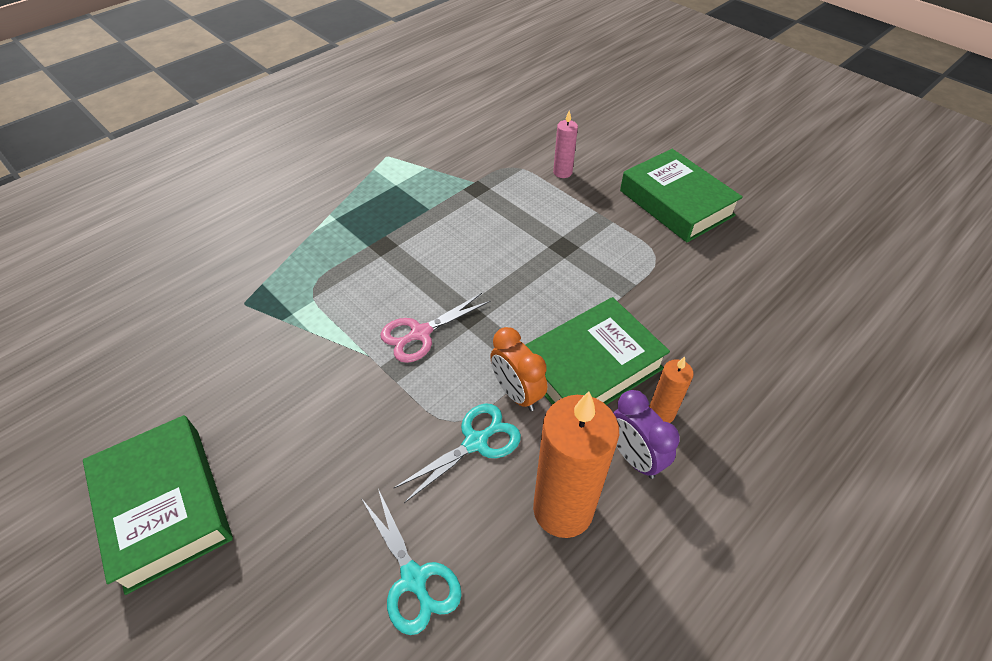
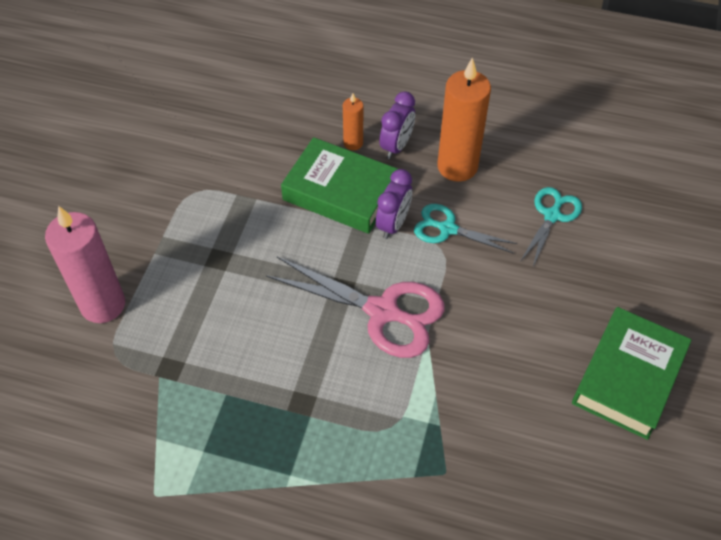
camera: 120 degrees left, 5 degrees up
(420, 333) = (382, 312): pink scissors -> pink scissors, size x1.69
(517, 393) = (393, 224): orange clock -> purple clock
(562, 172) = (103, 304): pink candle -> pink candle, size x2.02
(676, 203) = (109, 199): green book -> none

